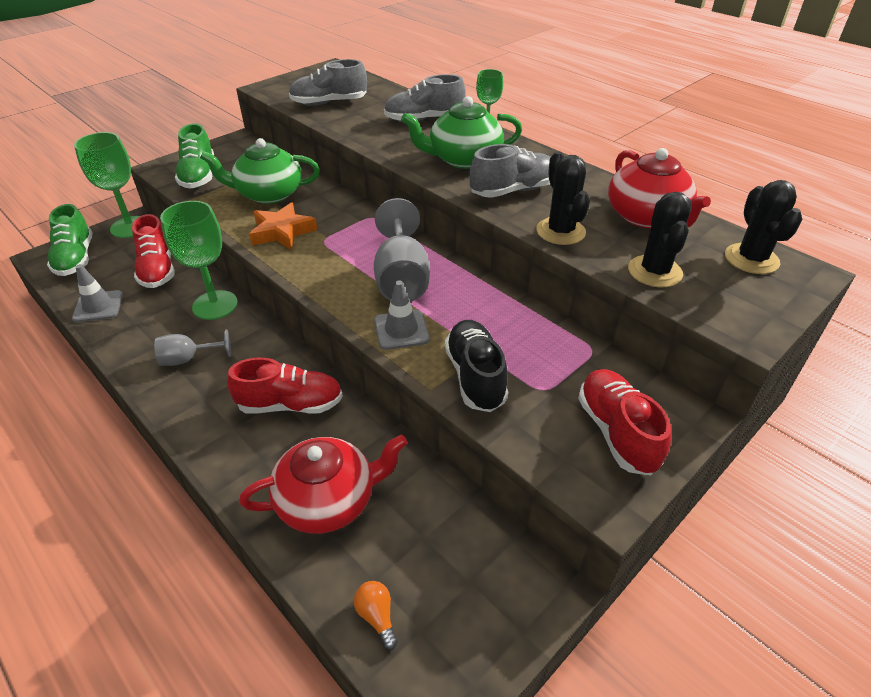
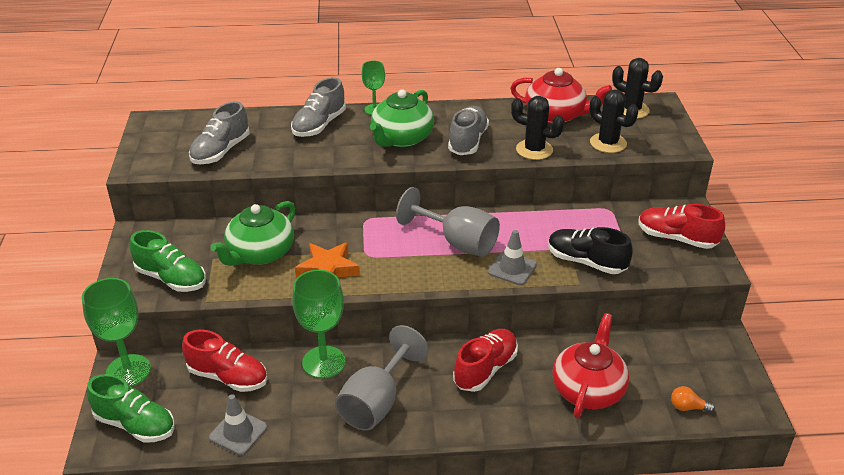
camera: 50 degrees left, 5 degrees down
(188, 359) = (376, 402): grey goblet -> grey goblet, size x1.74

